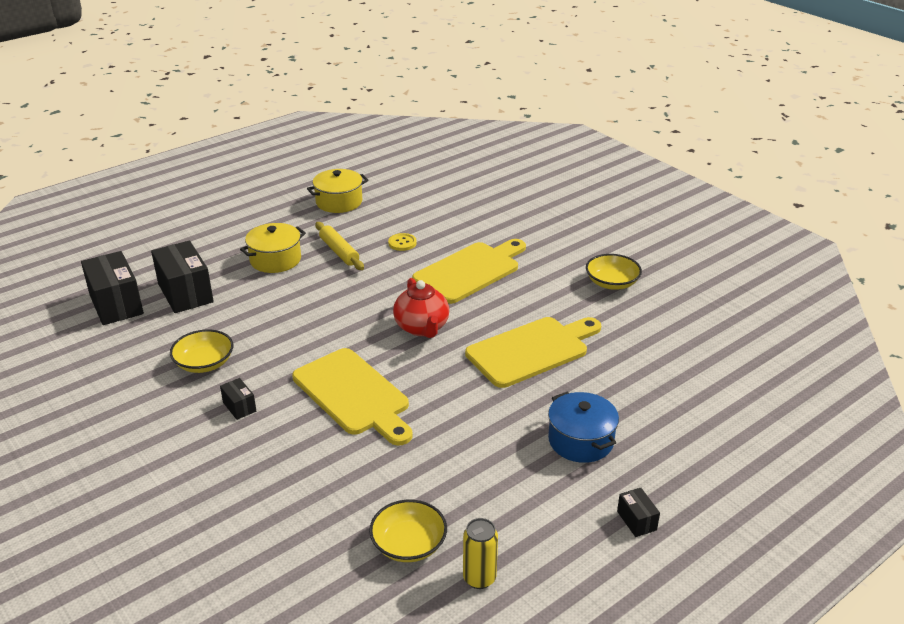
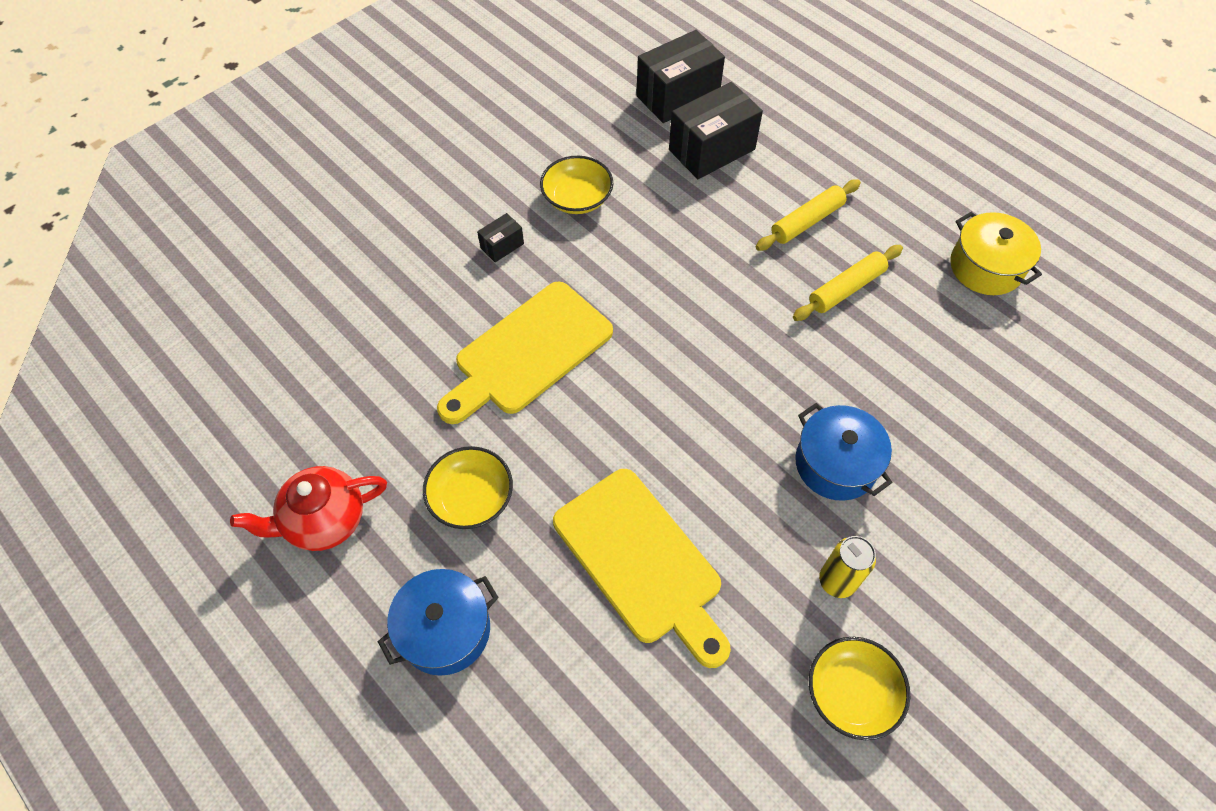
camera: 85 degrees right, 25 degrees up
(275, 260) = (807, 221): yellow pot -> yellow rolling pin
(402, 243) = (891, 364): yellow button -> none
(409, 544) = (280, 439): yellow bowl -> yellow bowl (471, 497)
(422, 328) = (677, 412): red teapot -> red teapot (324, 520)
(470, 271) = (835, 464): yellow cutting board -> blue pot
(479, 578) = (223, 514): yellow can -> yellow can (837, 581)
(636, 520) = (292, 700): black box -> none

